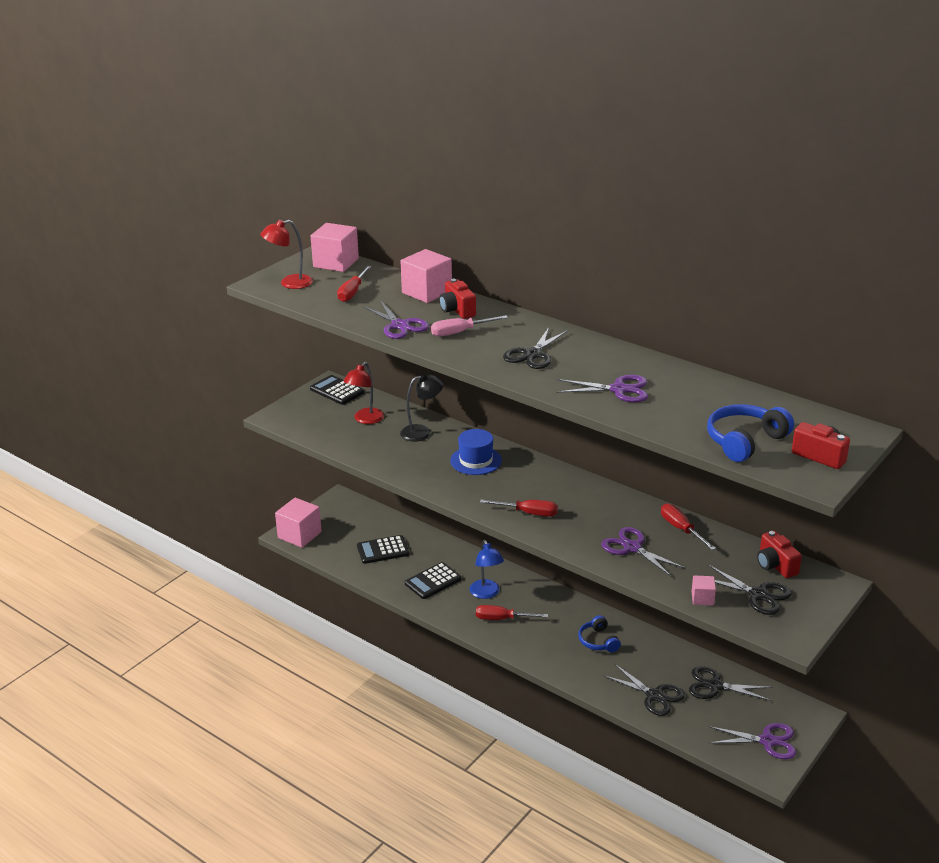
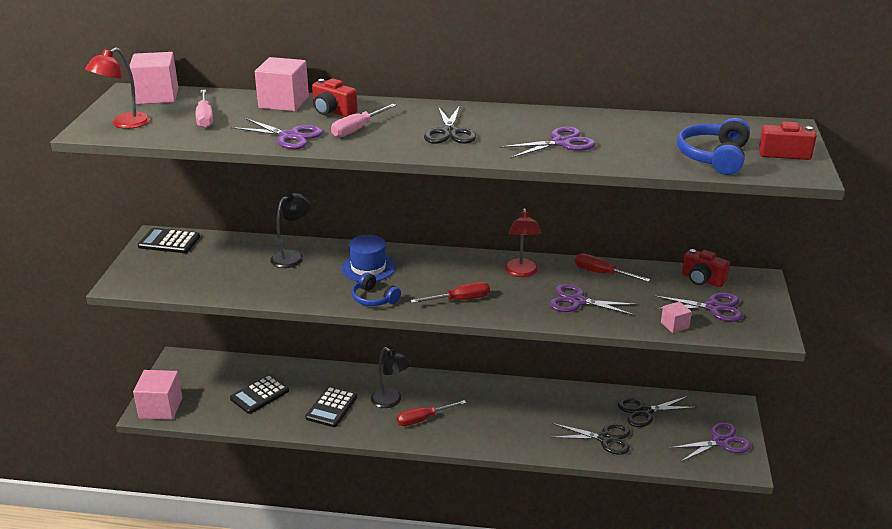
camera: 30 degrees left, 0 degrees up
(352, 292) = (205, 118): red screwdriver -> pink screwdriver
(365, 419) = (223, 260): red lamp -> red lamp (521, 272)
(486, 593) = (391, 401): blue lamp -> black lamp
(598, 641) = (521, 409): blue headphones -> blue headphones (374, 298)
(758, 595) = (713, 308): black scissors -> purple scissors

